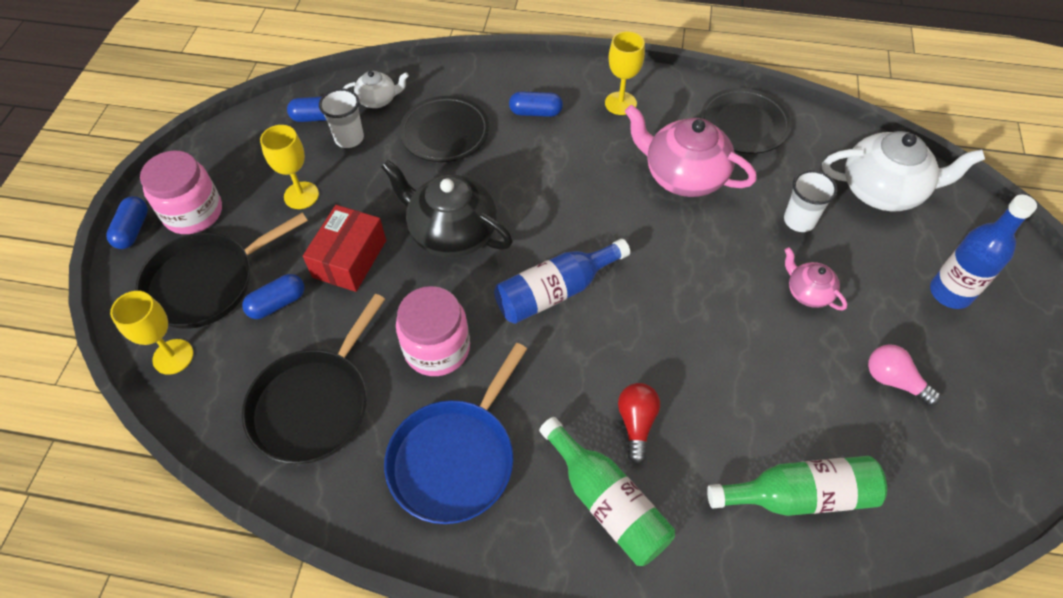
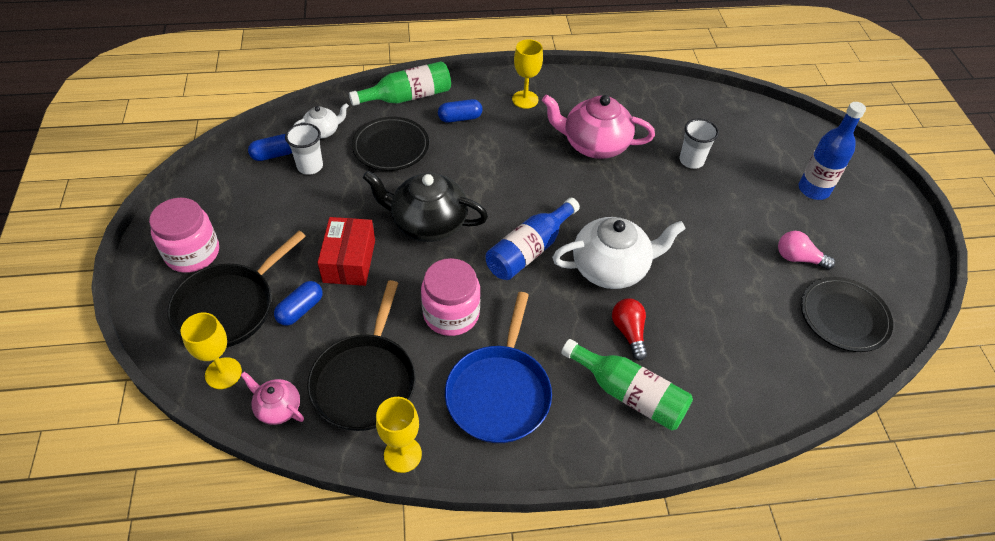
camera: 20 degrees left, 5 degrees down
(133, 230) = (141, 278): blue capsule -> none
(301, 195) = (286, 220): yellow goblet -> yellow goblet (402, 454)
(744, 125) = (625, 99): black plate -> black plate (843, 317)
(799, 495) = (764, 353): green bottle -> green bottle (407, 97)
(808, 292) = (717, 210): pink teapot -> pink teapot (277, 408)
(883, 190) = (742, 128): white teapot -> white teapot (611, 268)

